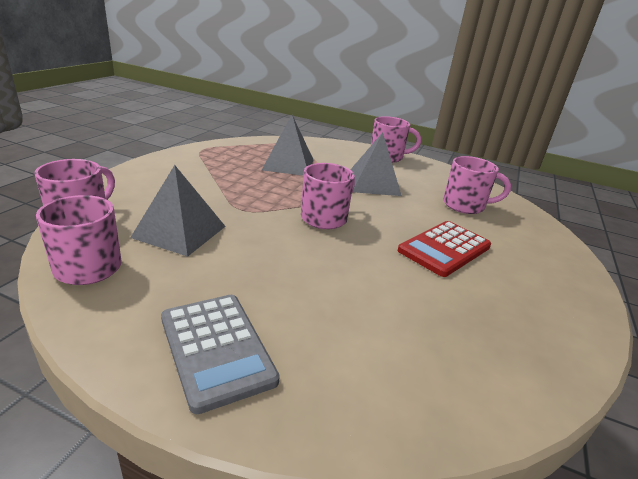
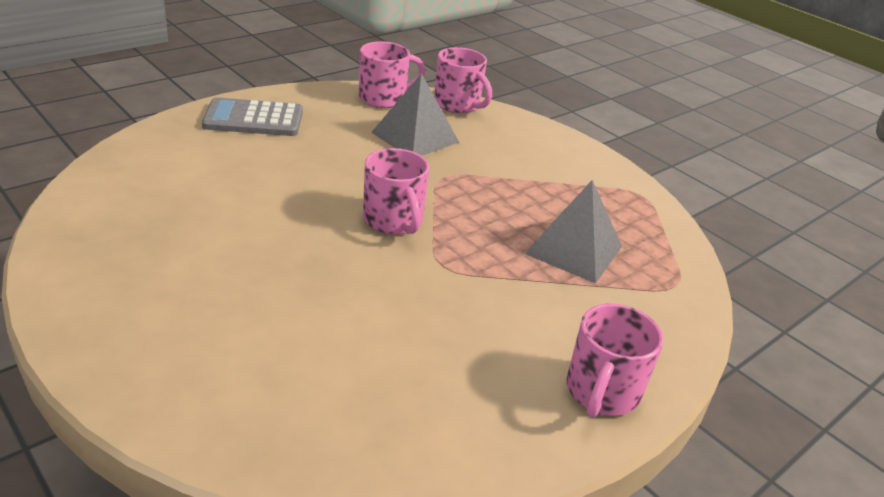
camera: 115 degrees right, 5 degrees up
(373, 183) = (477, 308): grey pyramid -> none
(444, 249) = (264, 278): red calculator -> none
(465, 205) = (351, 378): pink mug -> none

